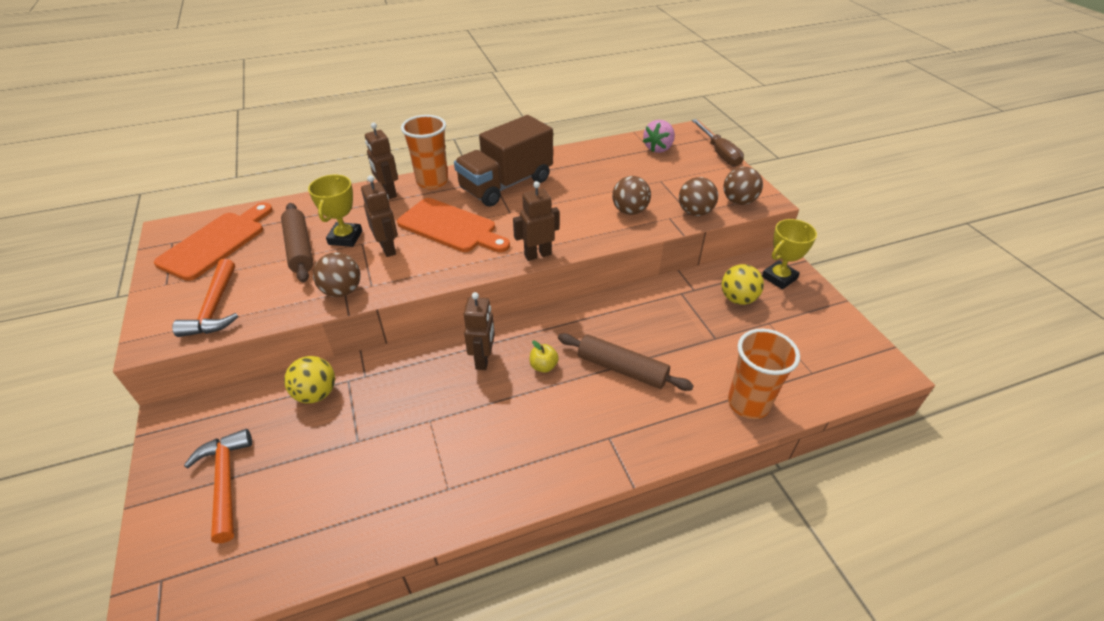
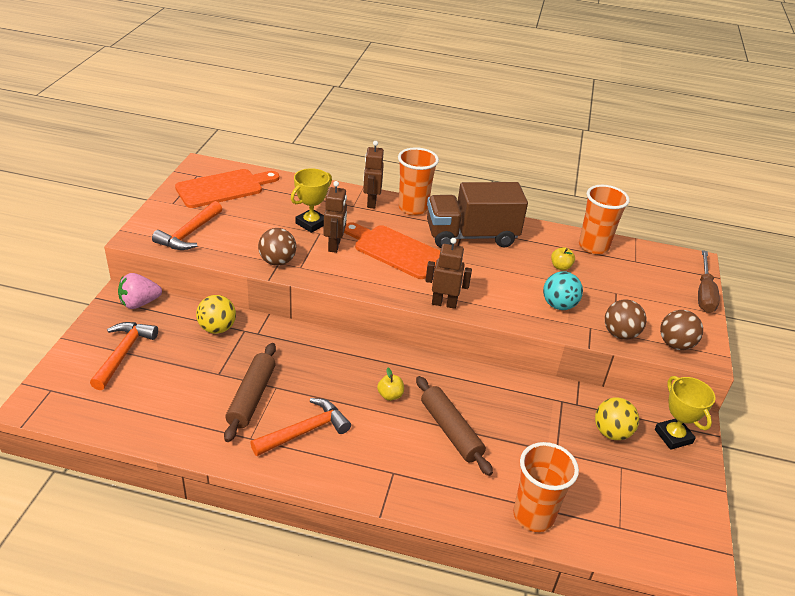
camera: 30 degrees right, 5 degrees down
(300, 248) = (274, 217): brown rolling pin -> brown rolling pin (252, 397)
(451, 227) = (395, 250): orange cutting board -> orange cutting board turned 150 degrees clockwise
(483, 359) = (349, 366): brown robot -> none
(496, 447) = (305, 431): none -> orange hammer
(601, 178) = (560, 267): none -> yellow apple
(610, 151) = (593, 246): none -> orange cup
(629, 211) = (559, 305): brown ball -> turquoise ball
(658, 148) = (644, 263): pink strawberry -> pink strawberry (139, 303)
(779, 277) = (673, 436): yellow trophy -> yellow trophy turned 75 degrees clockwise

